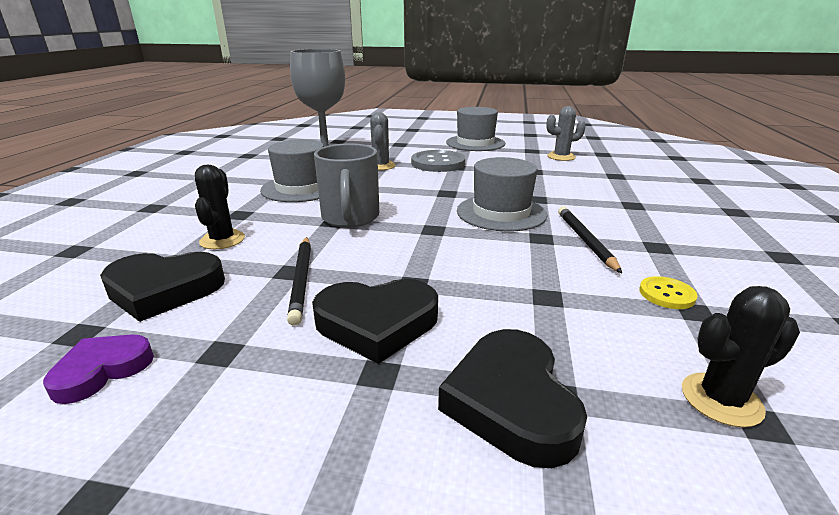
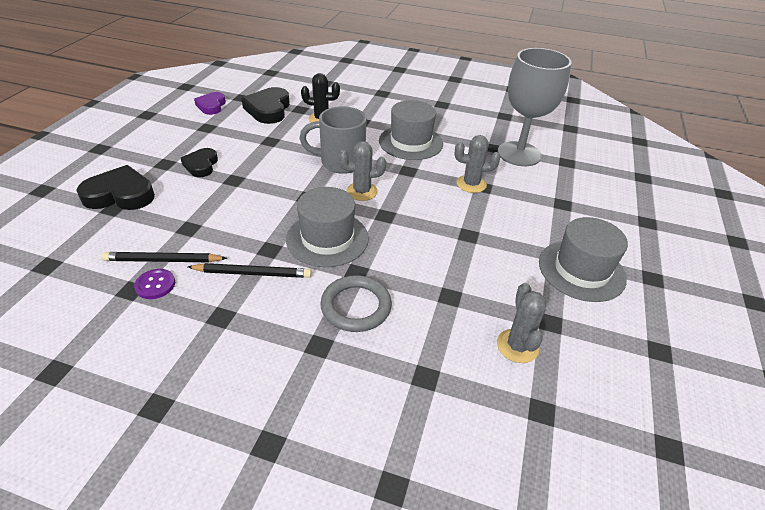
camera: 95 degrees right, 15 degrees up
(102, 370) = (211, 106): purple heart -> purple heart turned 135 degrees counterclockwise
(302, 280) = (258, 144): black pencil -> black pencil (163, 260)
(377, 323) = (201, 165): black heart -> black heart, size x0.63
(410, 204) = (362, 191): none -> grey cactus
(438, 163) = (481, 223): grey button -> none
(577, 196) = (356, 306): none -> grey ring
(666, 294) = (155, 285): yellow button -> purple button
(721, 399) = (67, 259): black cactus -> none

